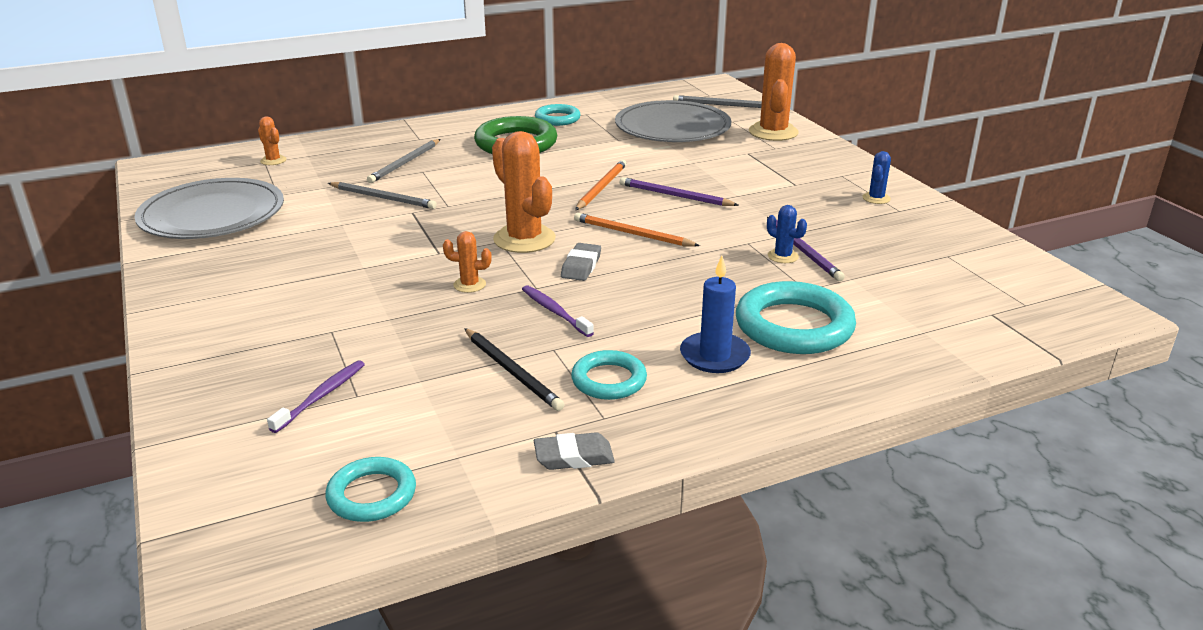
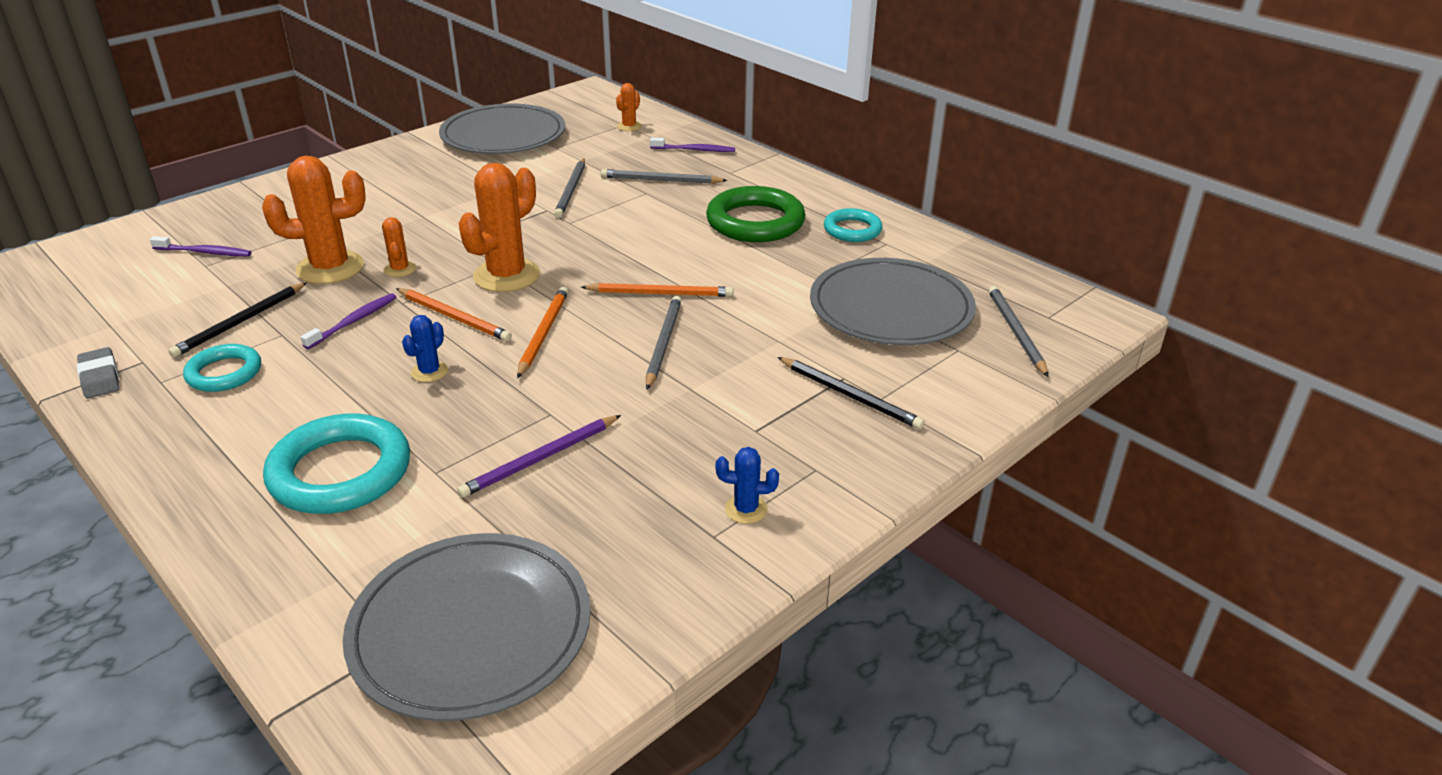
camera: 70 degrees right, 5 degrees up
(360, 144) = (694, 150): none -> purple toothbrush
(372, 495) = (66, 303): turquoise ring -> none
(581, 266) = (454, 317): grey eraser -> orange pencil
(674, 196) = (663, 343): purple pencil -> grey pencil
(714, 356) = (271, 426): blue candle -> none
(769, 154) = (850, 395): none -> black pencil
(773, 132) = (942, 389): orange cactus -> orange cactus (330, 268)
(783, 256) = (519, 444): blue cactus -> blue cactus (429, 372)
(978, 288) = (470, 629): none -> grey plate

